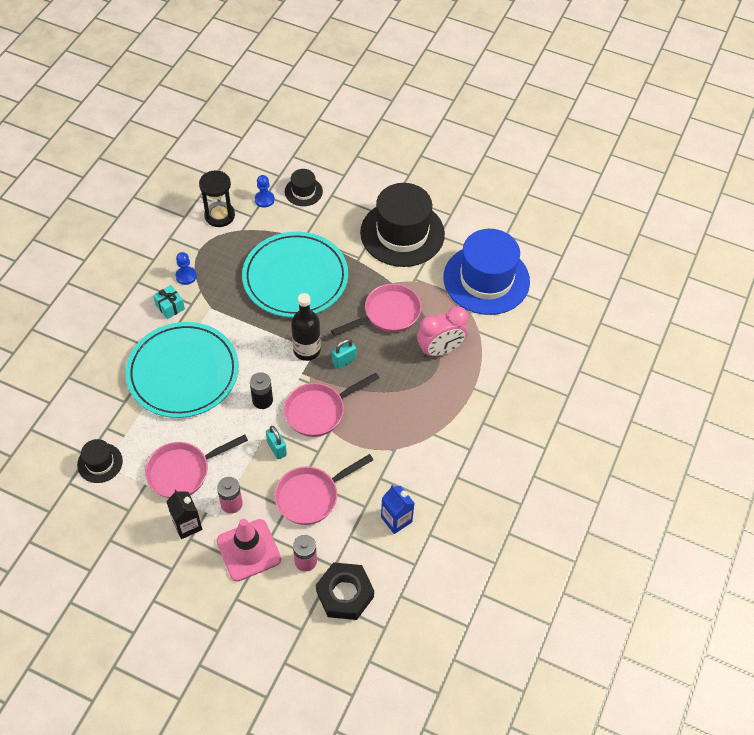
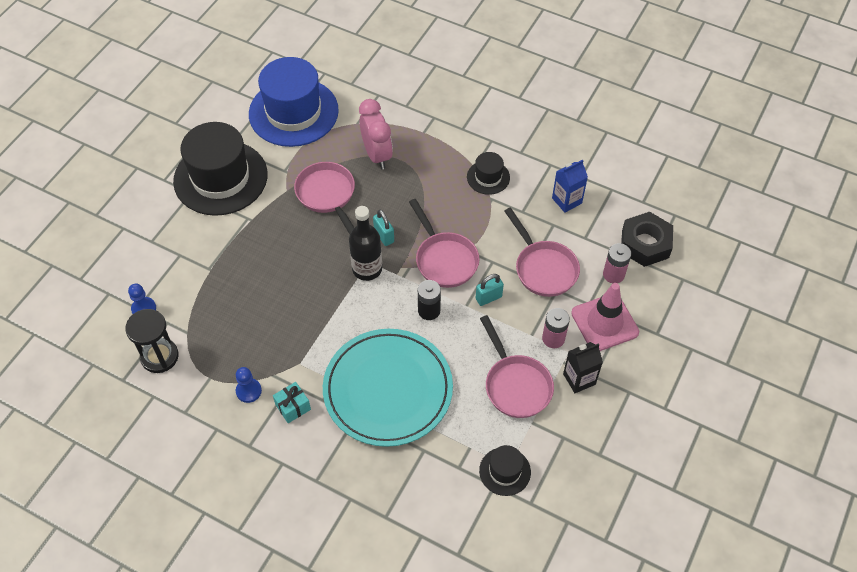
camera: 85 degrees left, 0 degrees up
(295, 278) = (267, 278): turquoise plate -> none
(303, 191) = (140, 268): black hat -> black hat (488, 177)

